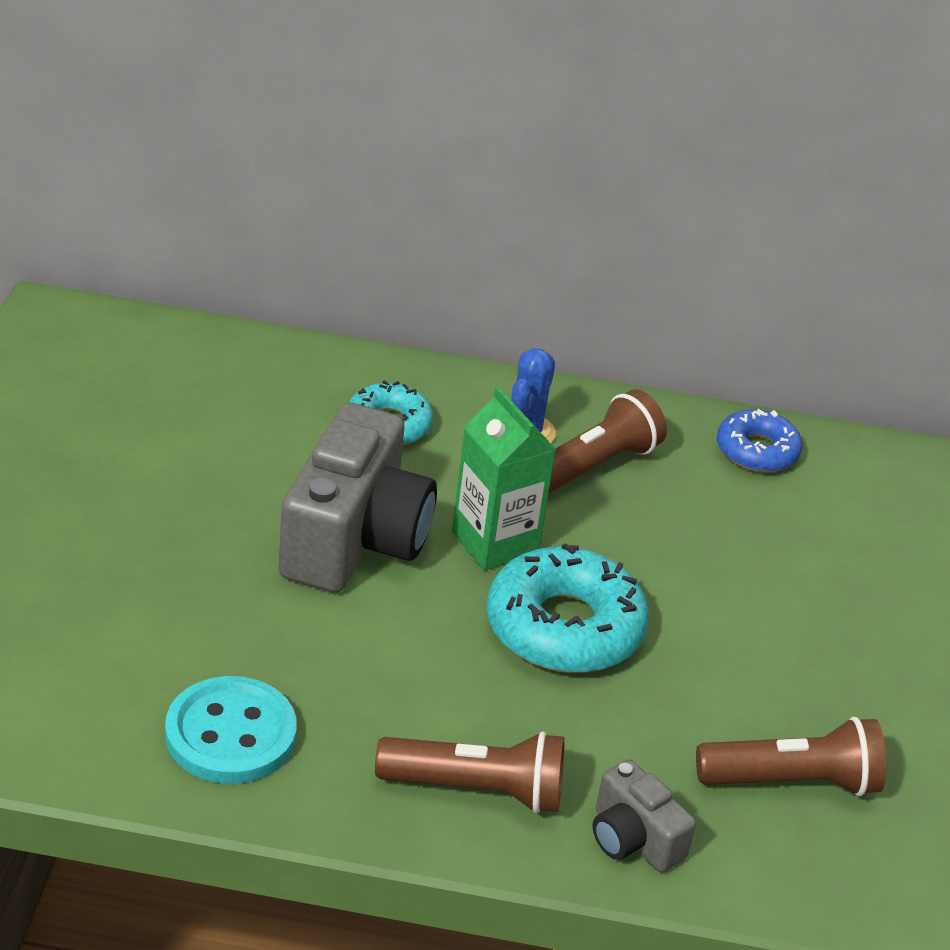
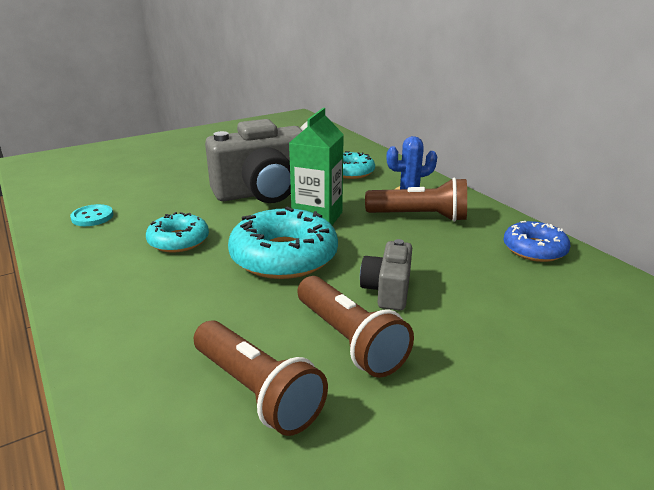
camera: 55 degrees right, 10 degrees down
(230, 734) = (92, 217): turquoise button -> turquoise button, size x0.56
(417, 688) = (178, 241): none -> turquoise donut
(477, 789) = (116, 284): brown flashlight -> brown flashlight (349, 340)
(633, 839) = (123, 350): grey camera -> grey camera (387, 290)

